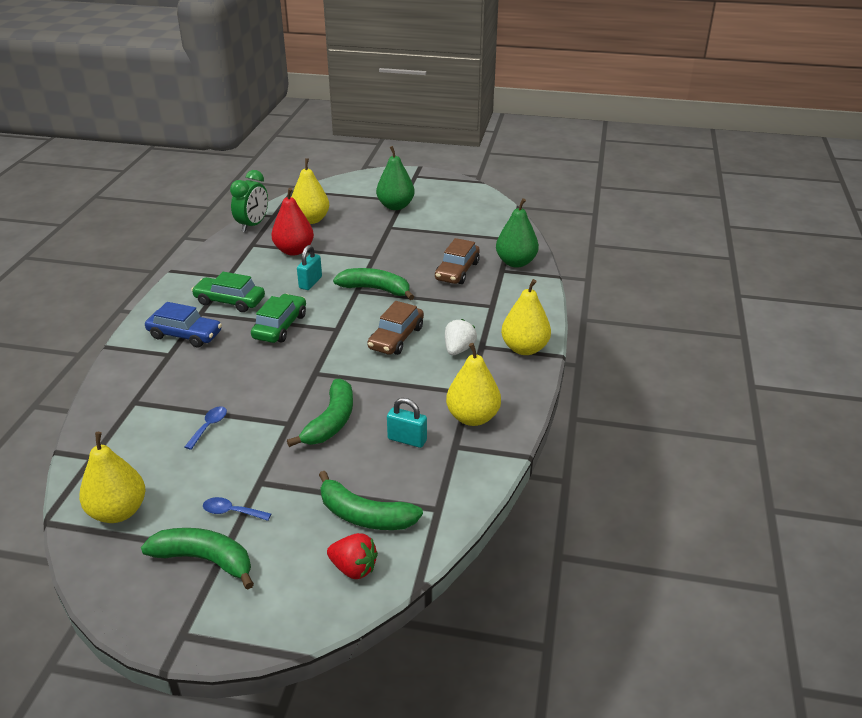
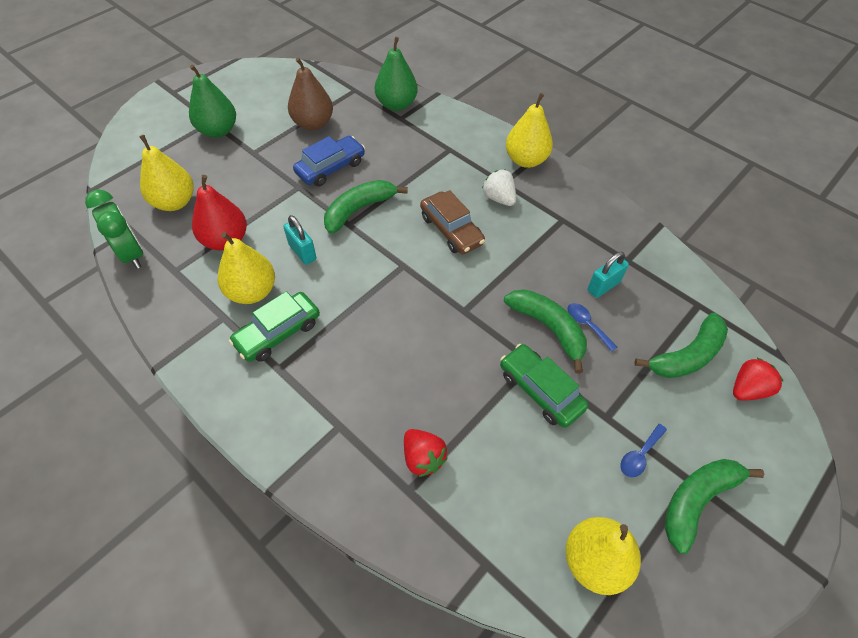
camera: 60 degrees left, 20 degrees up
(164, 399) = (423, 458): none -> red strawberry
(185, 335) = (312, 398): blue car -> blue car (330, 168)
(209, 426) = (498, 430): blue spoon -> blue spoon (587, 325)
(280, 326) = (364, 307): green car -> green car (540, 390)
(447, 237) = (313, 123): none -> brown pear
(457, 271) = (377, 144): brown car -> none
(473, 417) = (597, 232): yellow pear -> yellow pear (252, 292)

